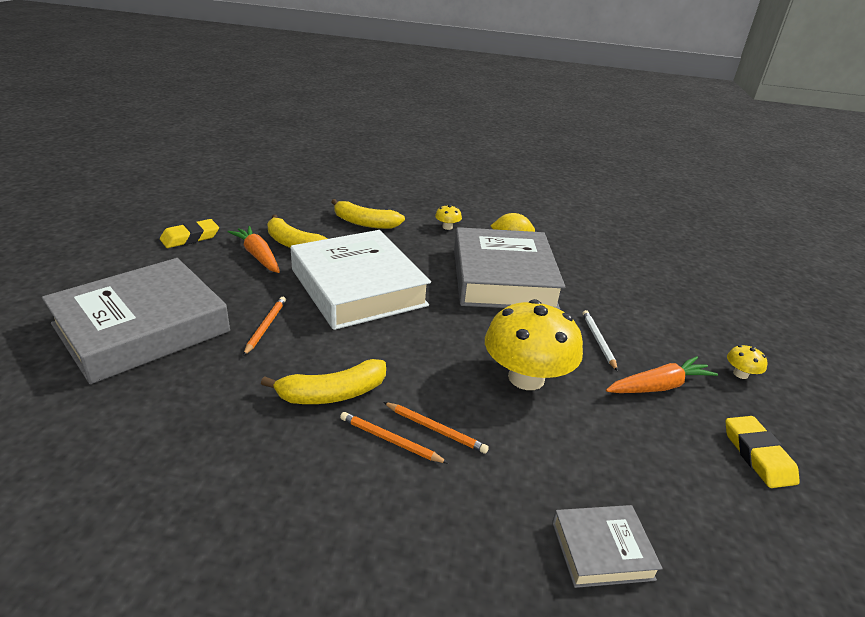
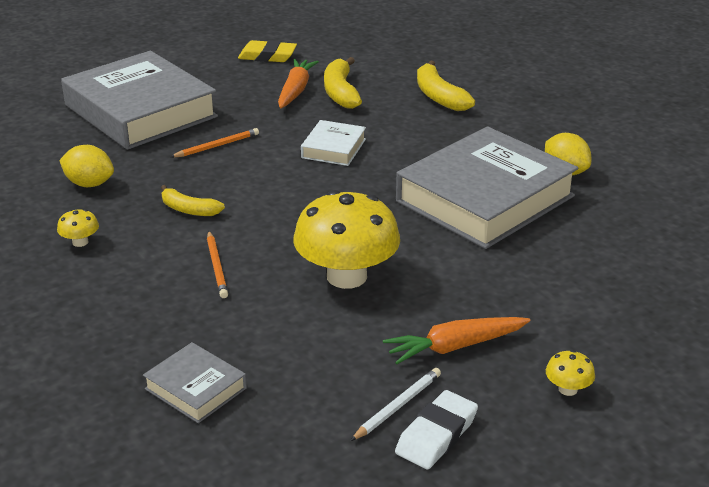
camera: 50 degrees right, 0 degrees up
(141, 328) = (141, 111): grey book -> grey book turned 45 degrees clockwise
(198, 423) = (89, 184): none -> yellow lemon
(332, 393) = (189, 210): yellow banana -> yellow banana, size x0.65
(358, 287) = (334, 148): white book -> white book, size x0.45
(390, 440) = (177, 255): orange pencil -> none
(447, 227) = (520, 131): yellow mushroom -> yellow mushroom (80, 242)
(598, 341) = (472, 289): white pencil -> white pencil (397, 406)
(659, 386) = (455, 347): orange carrot -> orange carrot turned 135 degrees clockwise
(757, 455) = (436, 435): yellow eraser -> white eraser

